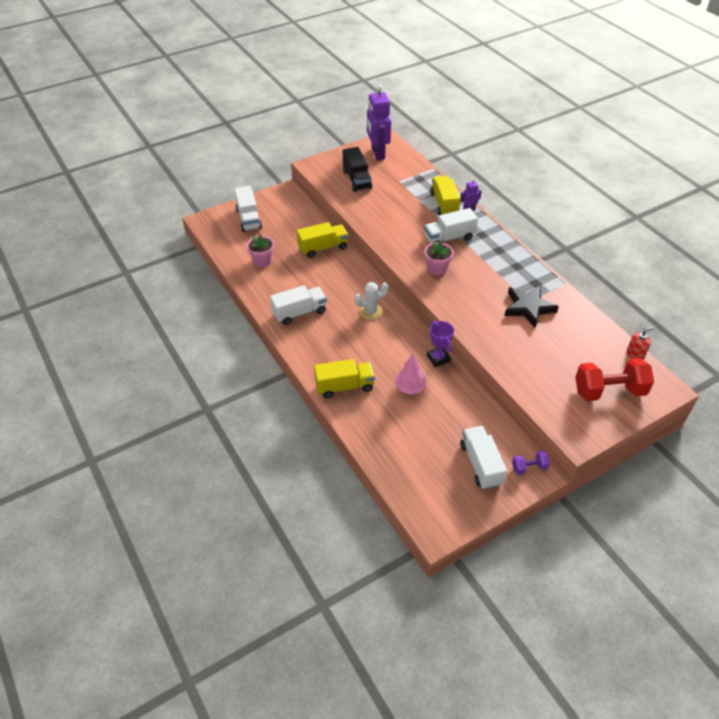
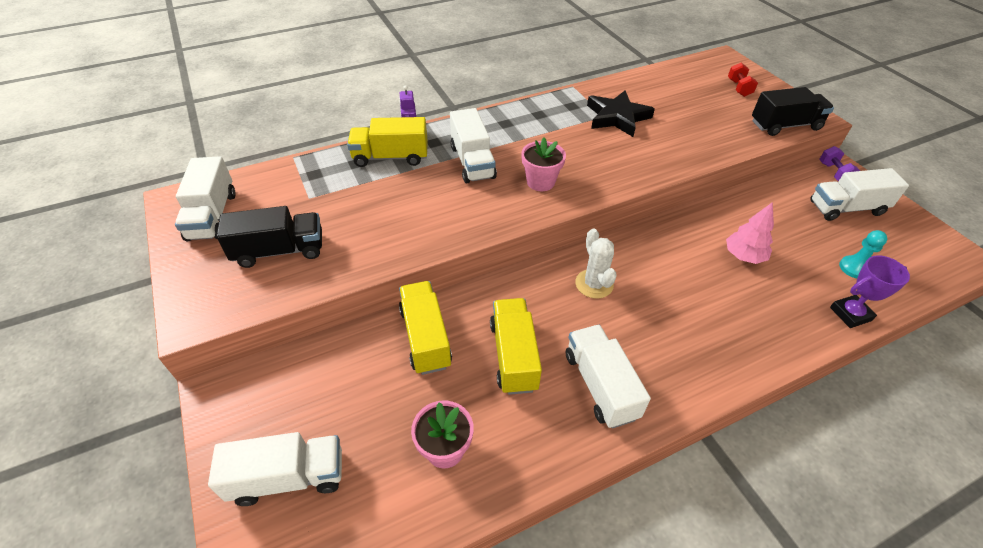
camera: 85 degrees left, 0 degrees up
(344, 386) = (761, 330): yellow truck -> yellow truck (513, 355)
(377, 153) = (212, 216): purple robot -> white truck
(410, 450) = (854, 268): none -> turquoise pawn
(438, 358) = (682, 222): purple trophy -> purple trophy (850, 314)
(555, 414) = (785, 125): none -> black truck
(609, 391) = (739, 88): red dumbbell -> red dumbbell, size x0.49
(635, 354) = (681, 65): red soap dispenser -> none

